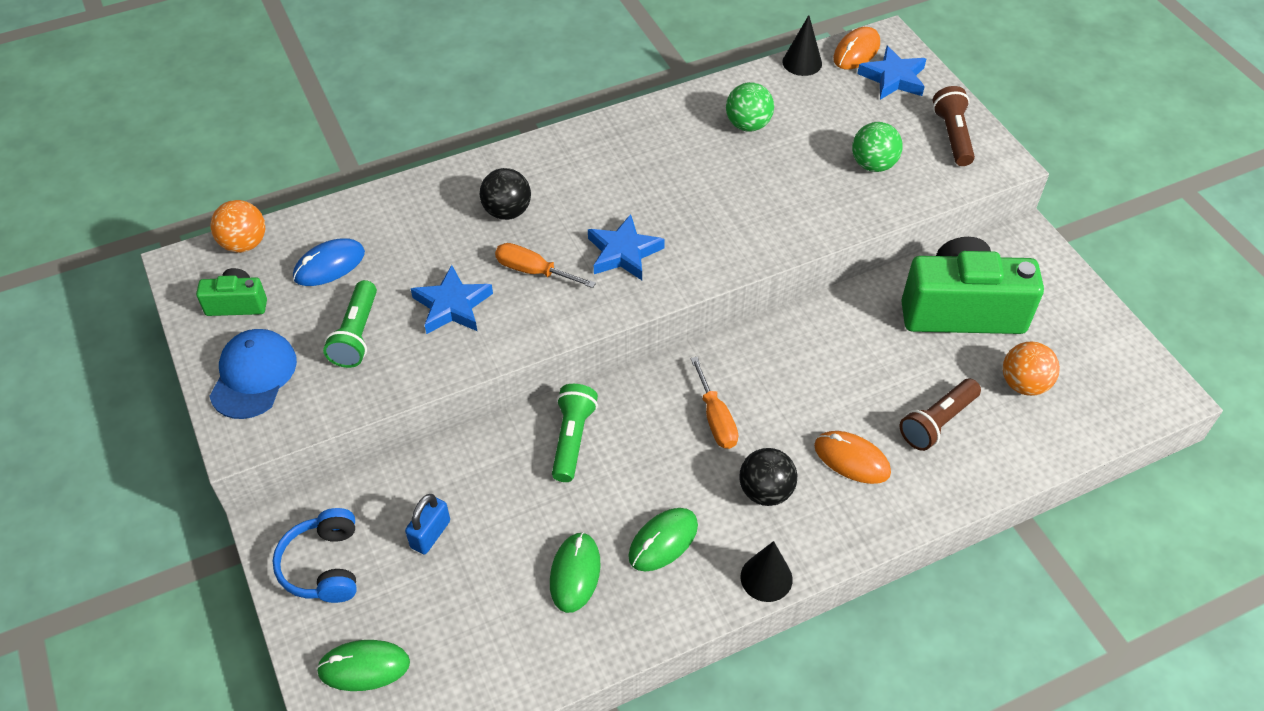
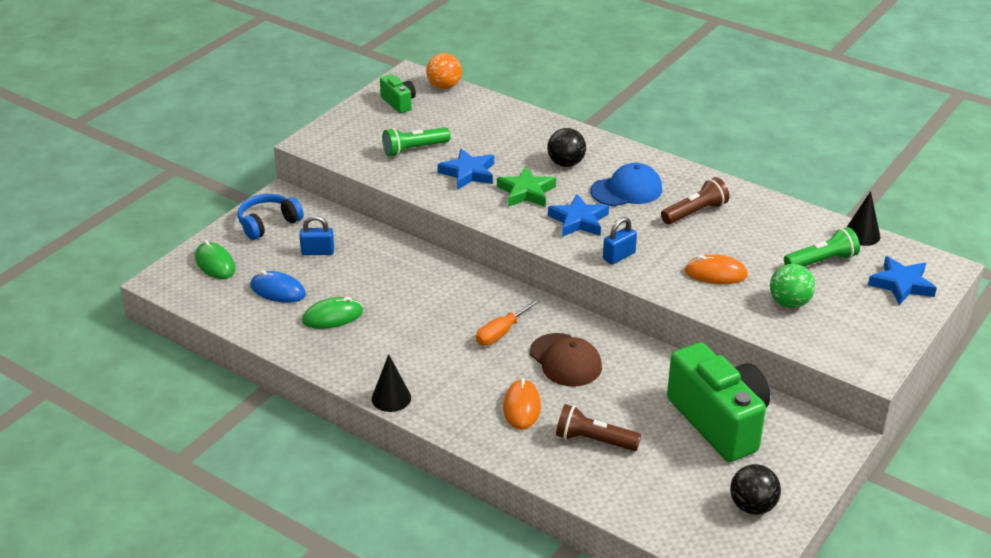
camera: 60 degrees right, 15 degrees down
(253, 376) = (354, 129): blue cap -> blue cap (627, 190)
(329, 265) = (456, 119): blue mouse -> blue mouse (278, 290)
(533, 271) = (526, 192): orange screwdriver -> green star
(572, 439) = (431, 278): green flashlight -> green flashlight (822, 261)
(663, 541) = (384, 344): green mouse -> none
(711, 251) = (619, 256): none -> blue padlock
(748, 125) = (762, 231): green ball -> none
(765, 491) = (460, 375): black ball -> black ball (752, 506)
(798, 384) = (565, 360): none -> brown cap
(856, 51) = (909, 257): orange mouse -> orange mouse (715, 273)
(952, 136) = (871, 334): brown flashlight -> brown flashlight (695, 212)
(1024, 384) = (675, 477): orange ball -> none

